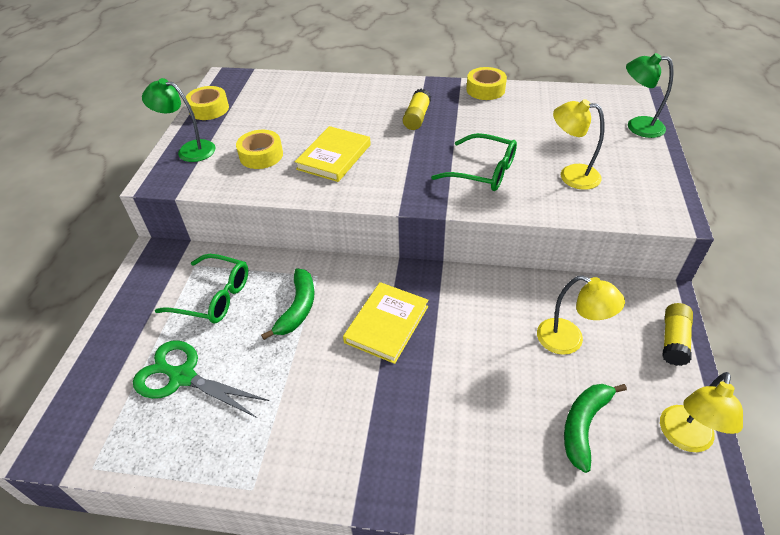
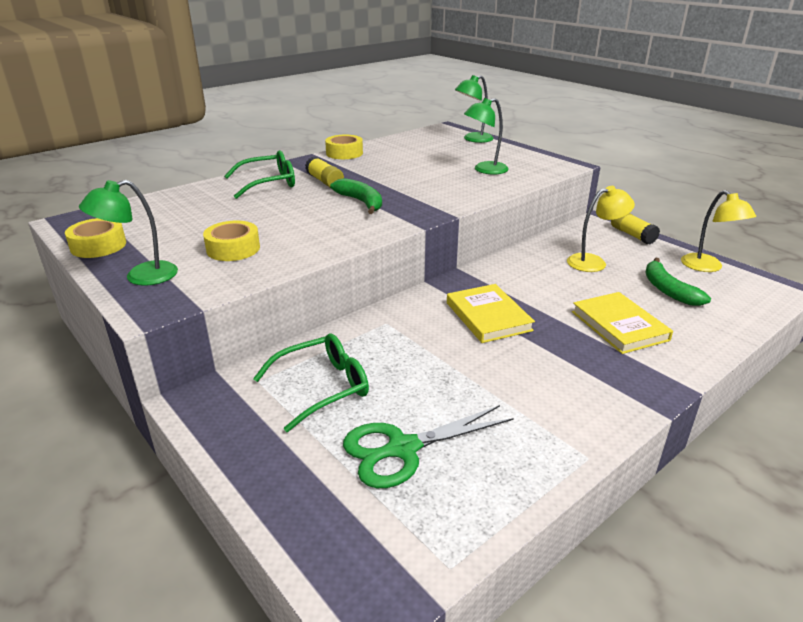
camera: 50 degrees left, 15 degrees down
(298, 308) = (410, 348): green banana -> green banana (361, 202)
(334, 157) = (305, 223): yellow book -> yellow book (619, 326)
(482, 171) = (431, 188): green glasses -> green glasses (268, 183)
(571, 175) = (484, 170): yellow lamp -> green lamp

